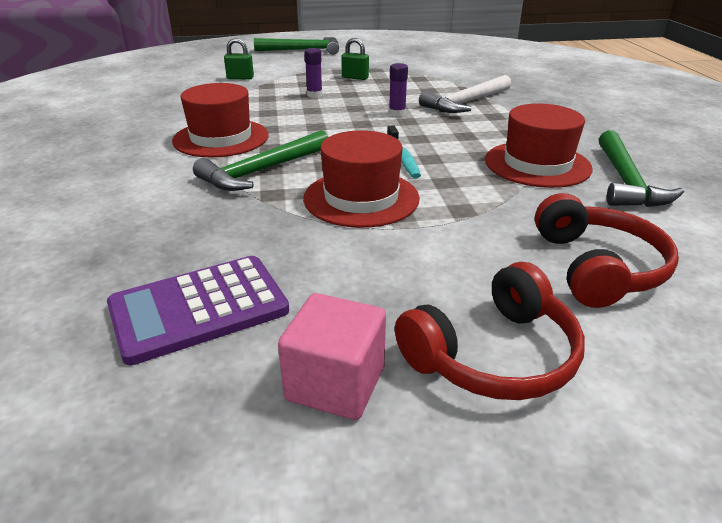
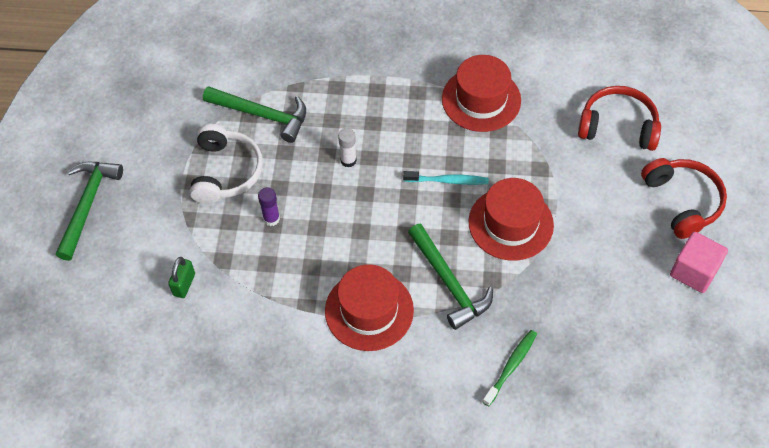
camera: 75 degrees left, 25 degrees up
(142, 217) = (511, 366): none -> green toothbrush
(199, 308) = (627, 329): purple calculator -> none
(355, 77) = (225, 172): green padlock -> white headphones
(397, 113) = (348, 160): purple glue stick -> white glue stick
(465, 103) = (337, 100): white hammer -> none
(625, 181) = (520, 62): green hammer -> green hammer (262, 115)

